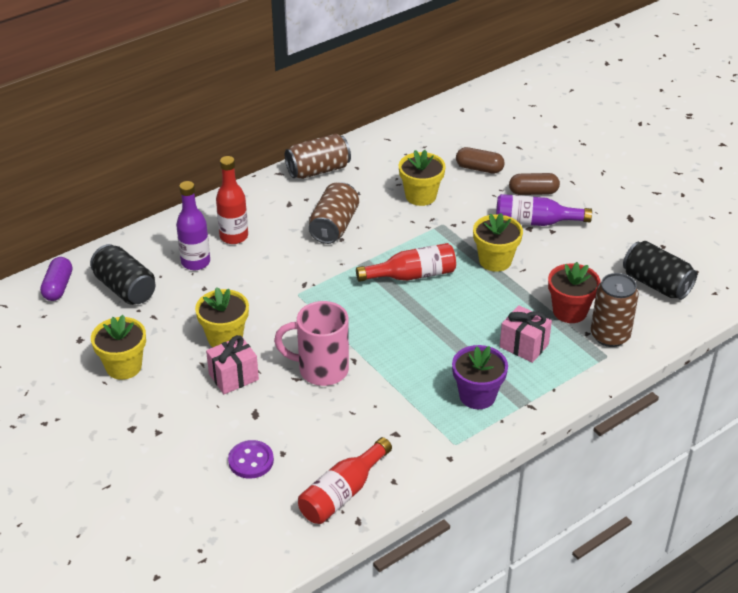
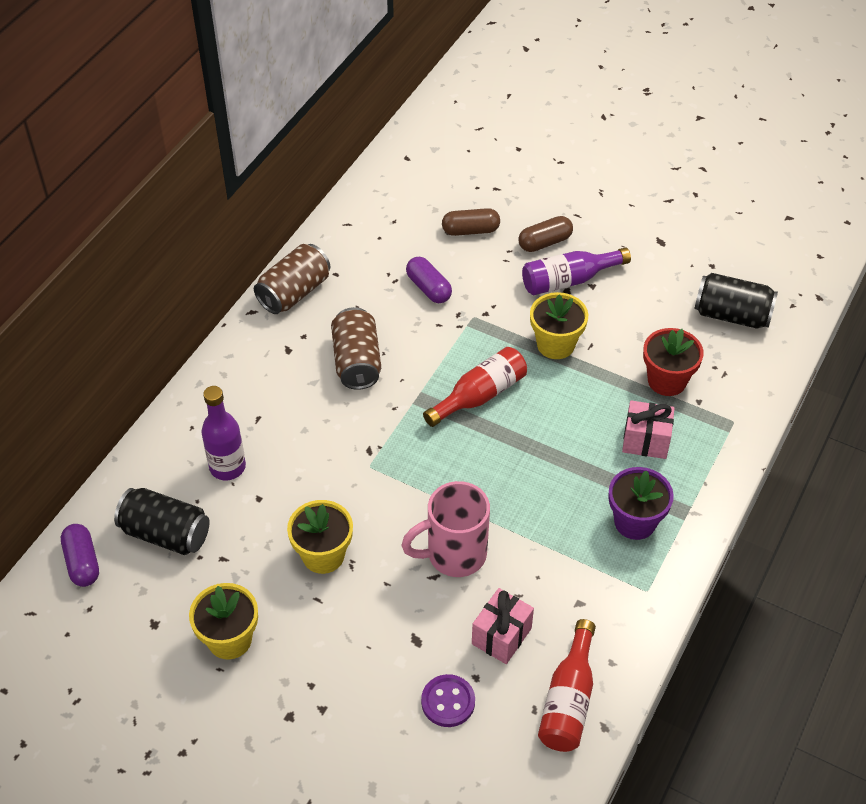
camera: 25 degrees left, 10 degrees up
(233, 377) = (364, 602): pink gift -> pink gift (501, 636)
(234, 236) = (251, 416): red bottle -> none
(420, 196) = (428, 288): yellow flower pot -> purple capsule
(610, 336) = (722, 396): brown can -> none

